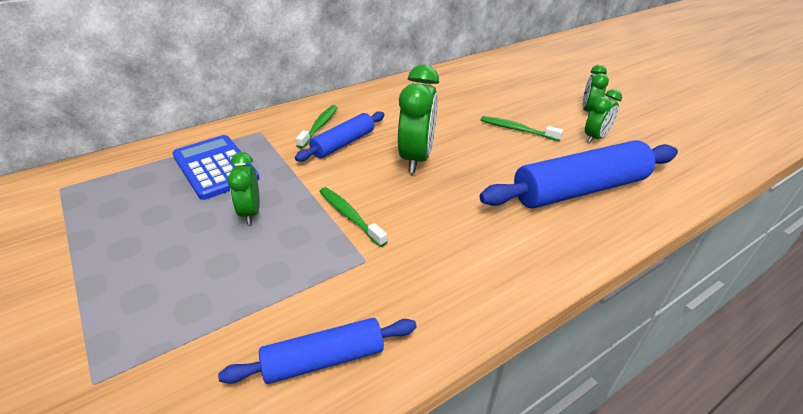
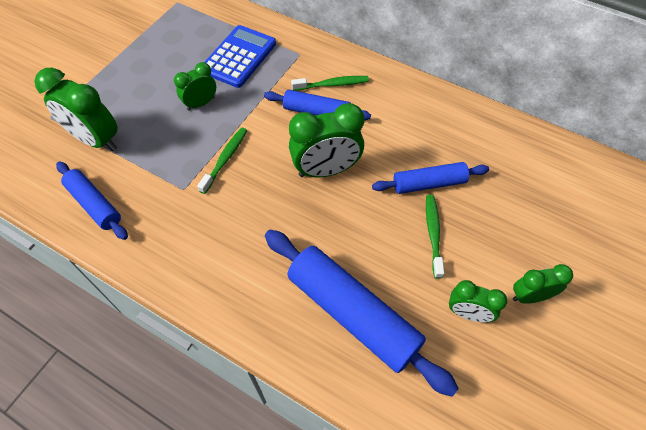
camera: 65 degrees right, 20 degrees up
(205, 329) = (96, 140): none -> green clock
(467, 116) = (429, 183): none -> blue rolling pin

